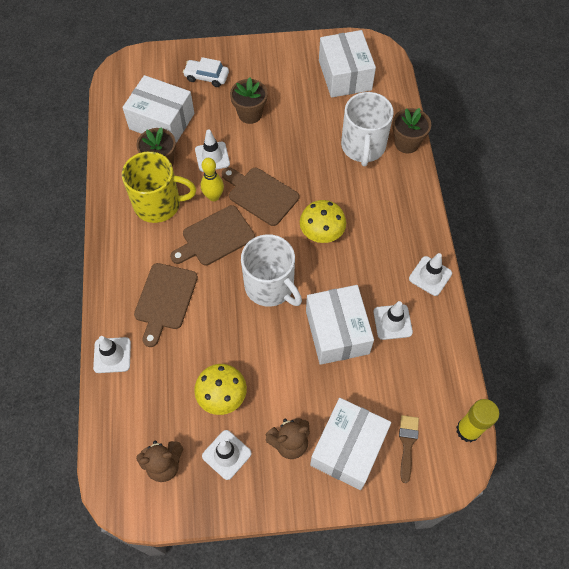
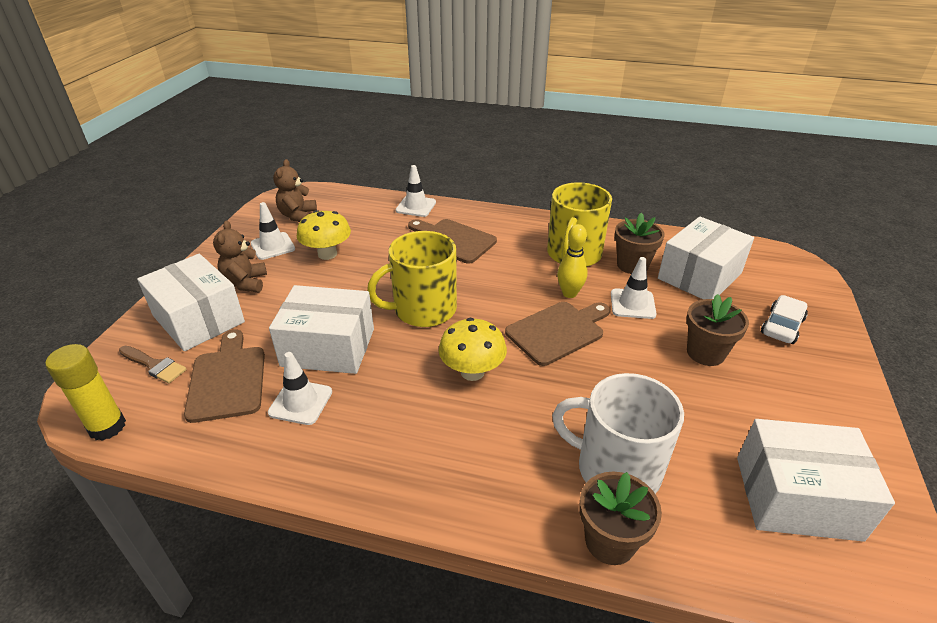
camera: 110 degrees right, 25 degrees down
(215, 237) = (510, 284): brown cutting board -> brown cutting board (227, 379)
(270, 286) = (423, 309): white mug -> yellow mug
(430, 276) = (335, 471): white traffic cone -> none

